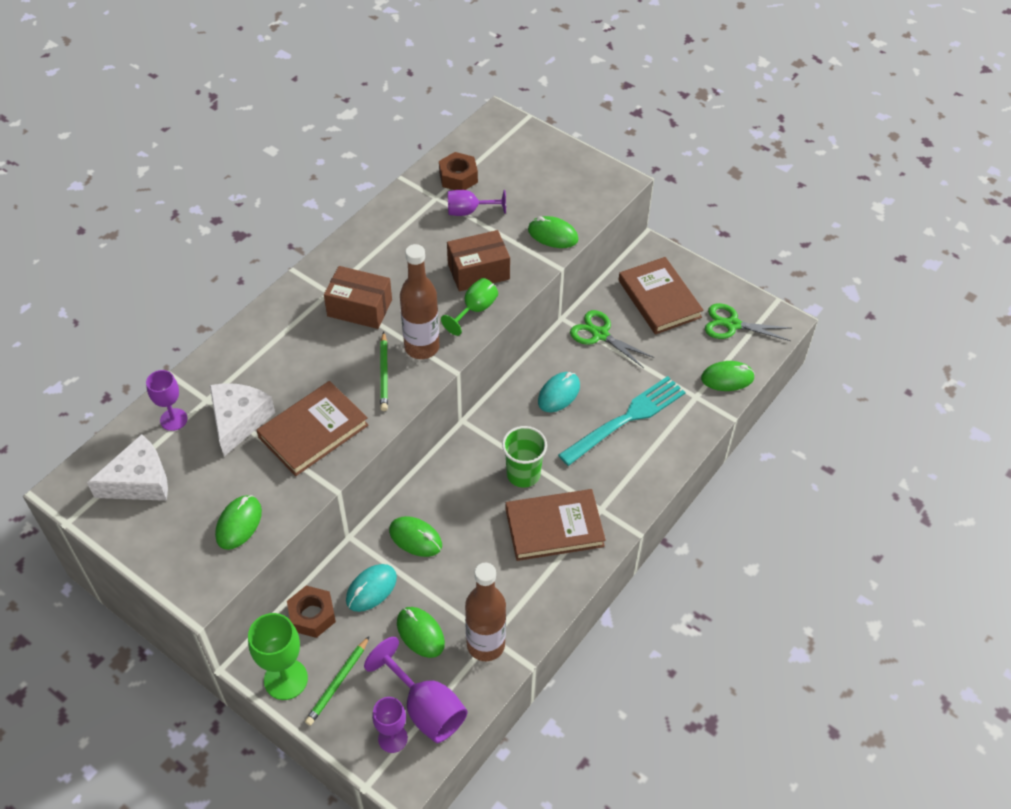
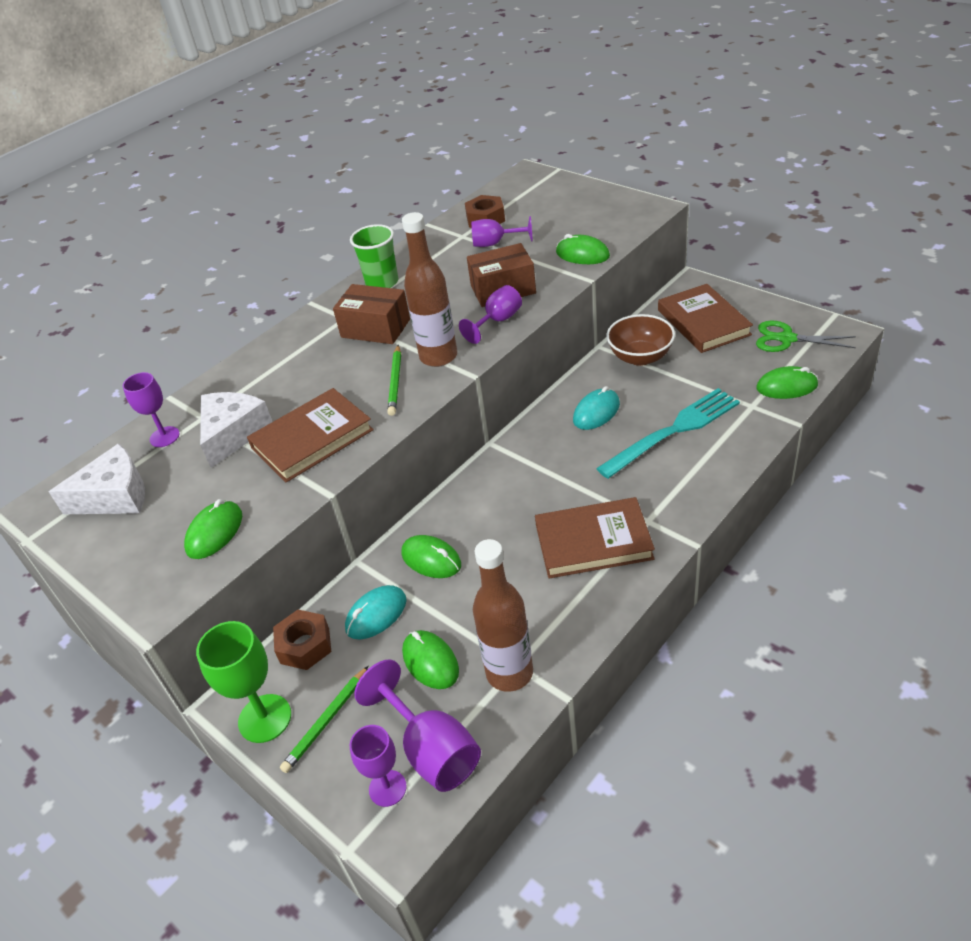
camera: 10 degrees right, 10 degrees down
(475, 310) = (498, 321): green goblet -> purple goblet
(523, 474) = (557, 490): green cup -> green cup (382, 282)
(600, 334) = (640, 357): green scissors -> brown bowl

